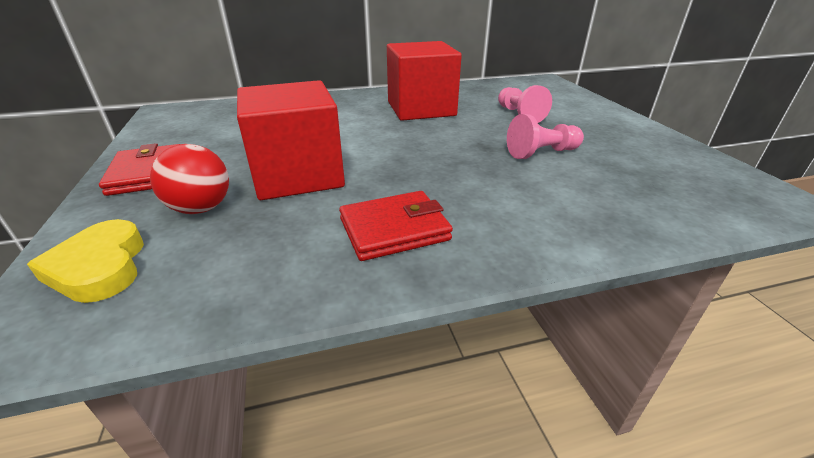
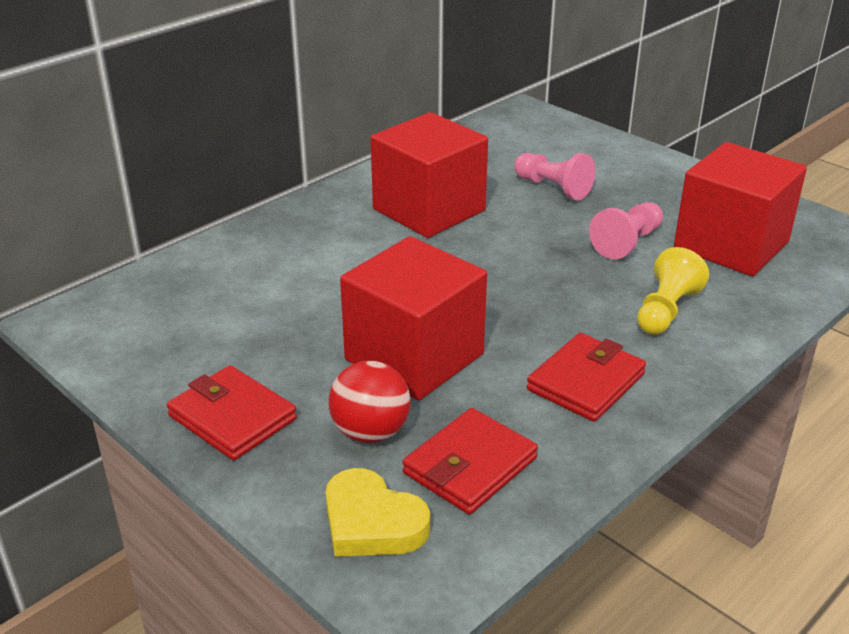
camera: 30 degrees left, 0 degrees up
(223, 256) = (469, 466): none -> red wallet
(525, 202) = (666, 311): none -> yellow pawn
(636, 175) = (731, 245): none -> red cube

